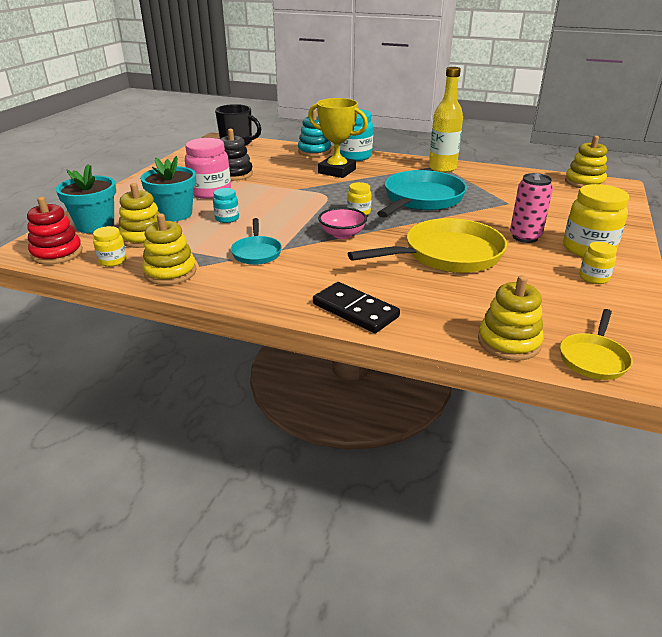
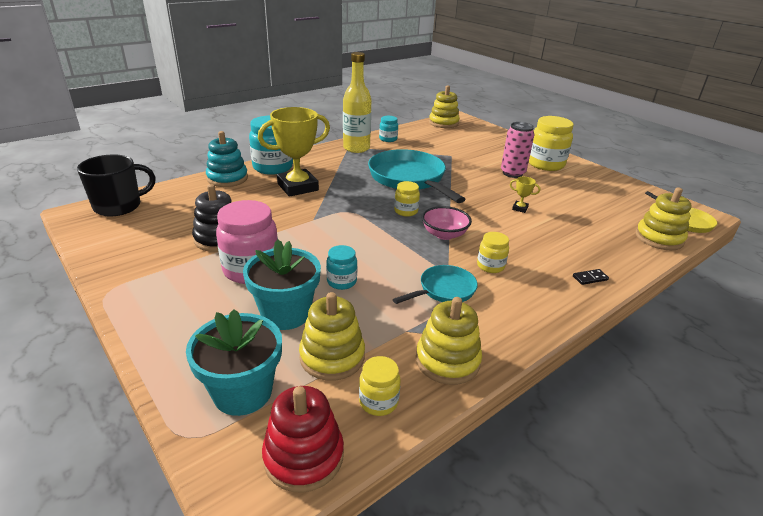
camera: 60 degrees left, 0 degrees up
(256, 252) = (444, 290): turquoise pan -> turquoise pan turned 60 degrees counterclockwise
(355, 310) = (590, 278): black domino -> black domino, size x0.43
(447, 255) = (520, 208): yellow pan -> yellow trophy
(487, 173) = (388, 139): none -> turquoise jar
(594, 278) = (586, 179): yellow jar -> yellow jar (490, 266)

